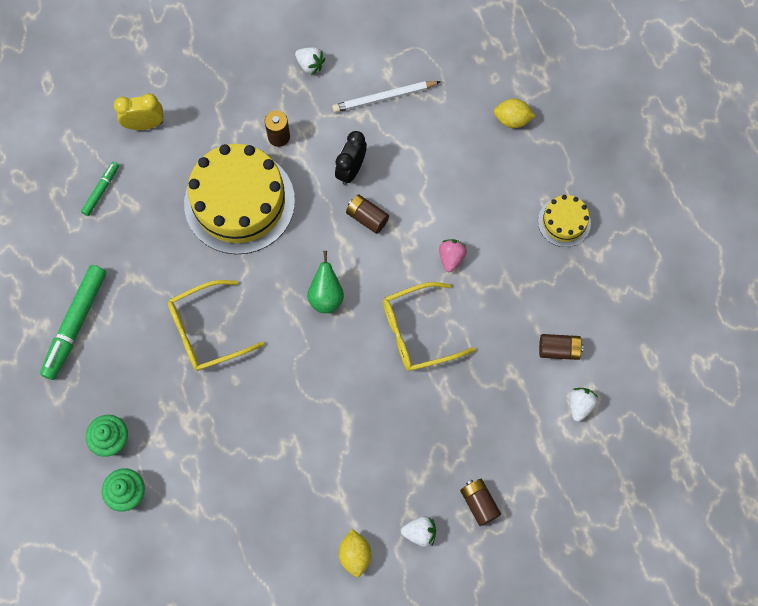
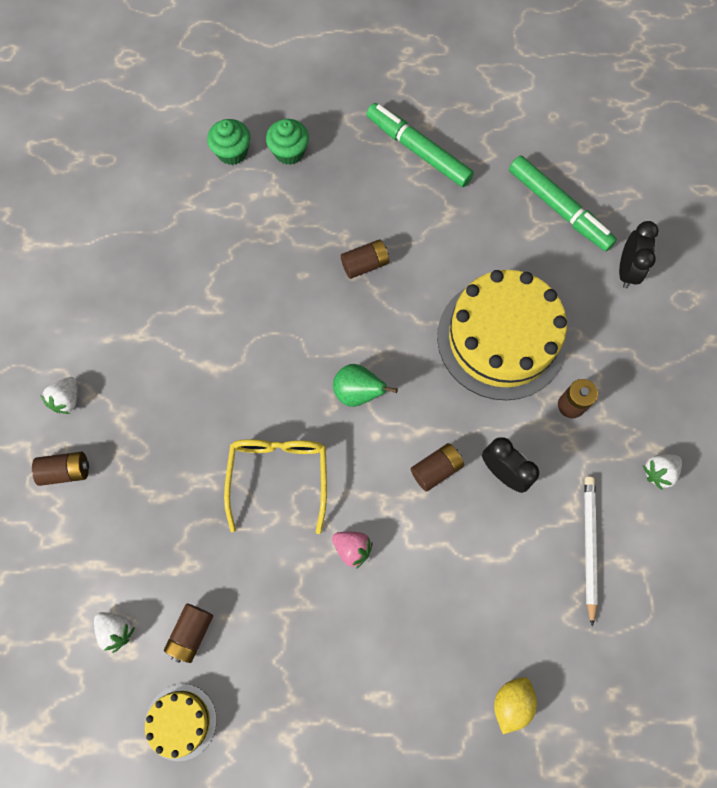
camera: 110 degrees right, 0 degrees up
(101, 190) = (558, 209): green marker -> green marker, size x1.91
(145, 124) = (626, 270): yellow clock -> black clock
(207, 331) = (365, 264): yellow glasses -> brown battery
(355, 555) = (77, 330): yellow lemon -> none
(564, 222) = (347, 712): yellow cake -> yellow cake (181, 722)

